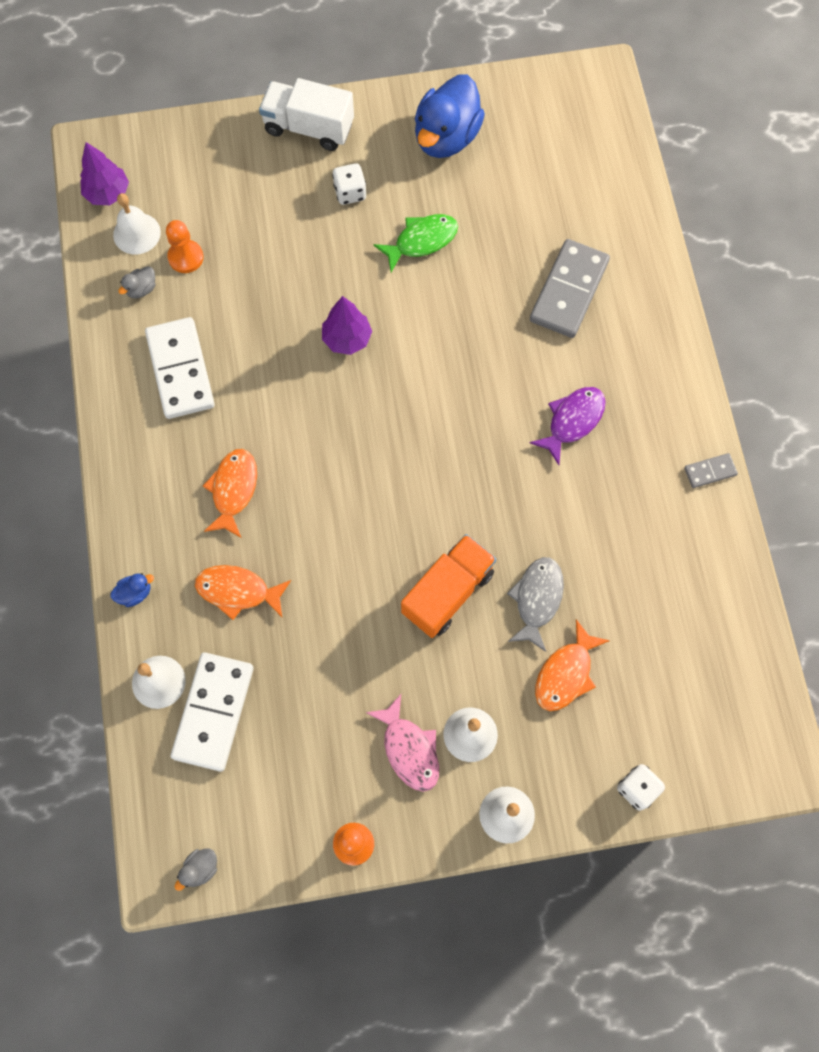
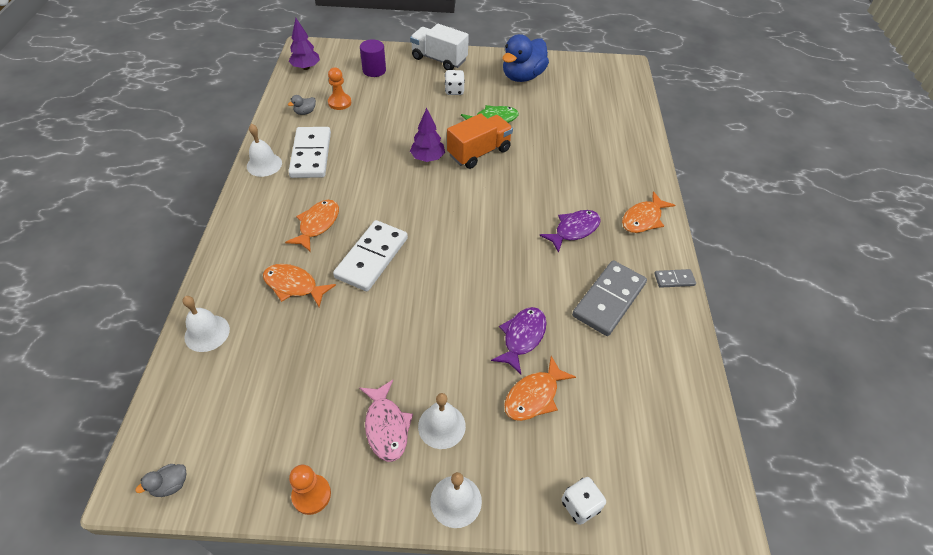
camera: 10 degrees right, 20 degrees down
(135, 593) = (219, 272): blue duck -> none
(136, 233) = (314, 87): white bell -> white bell (264, 164)
(214, 712) = (239, 363): white domino -> white domino (372, 258)
(215, 175) = (374, 70): none -> purple cylinder
(447, 592) = (452, 318): orange truck -> orange truck (479, 152)
(537, 599) = (522, 337): grey fish -> purple fish
(569, 291) = (586, 160): grey domino -> grey domino (609, 300)
(660, 380) = (643, 219): none -> orange fish

